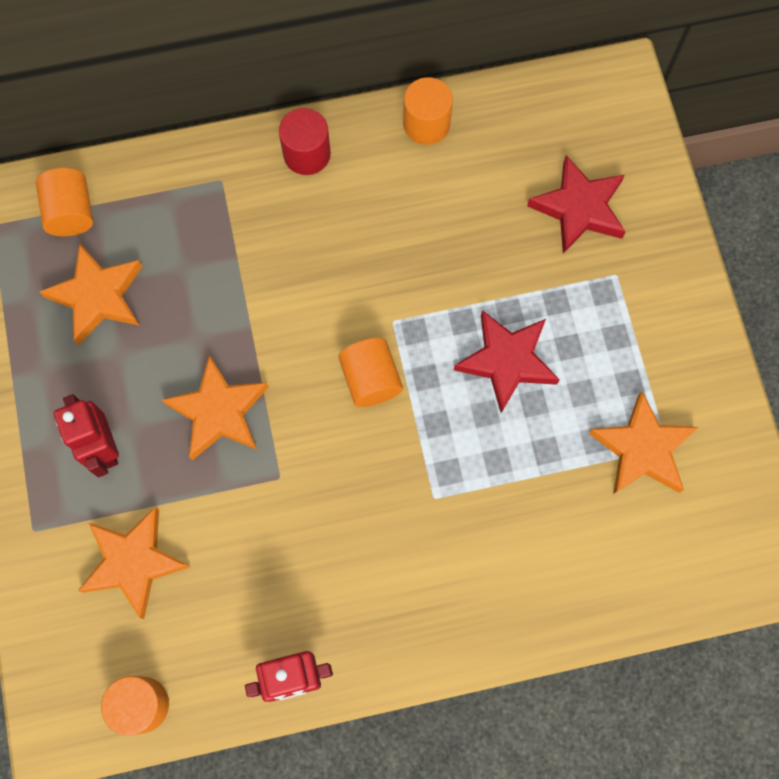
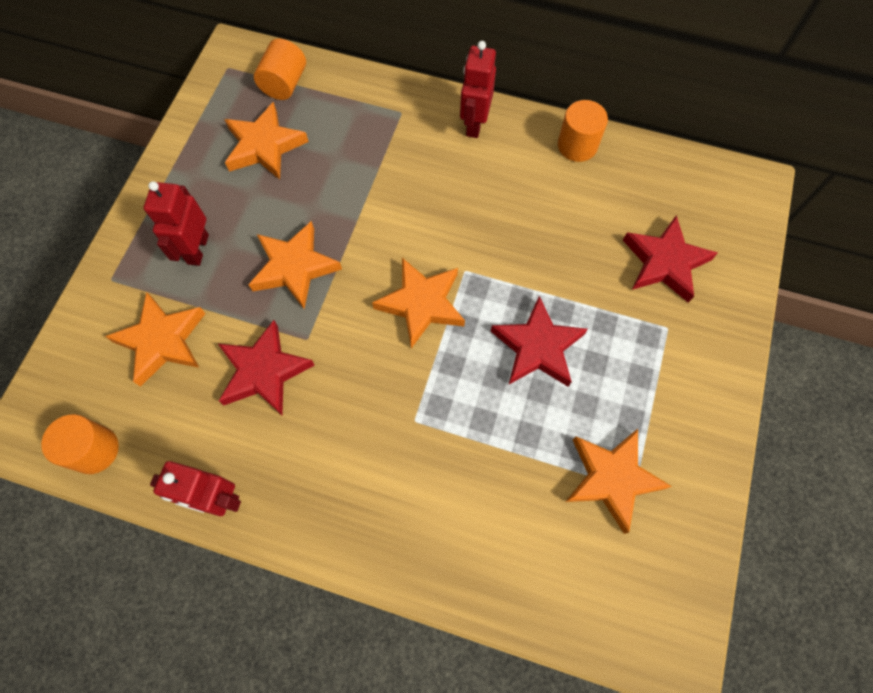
camera: 30 degrees right, 5 degrees down
(258, 533) = (264, 371): none -> red star
(307, 154) = (474, 124): red cylinder -> red robot
(371, 379) = (421, 304): orange cylinder -> orange star

